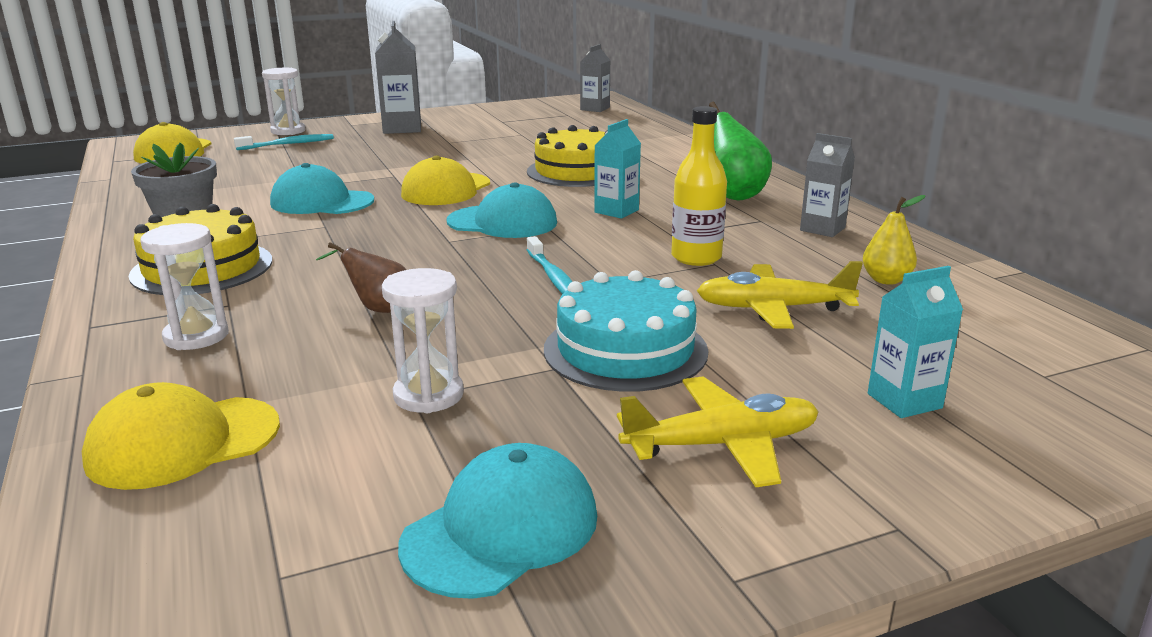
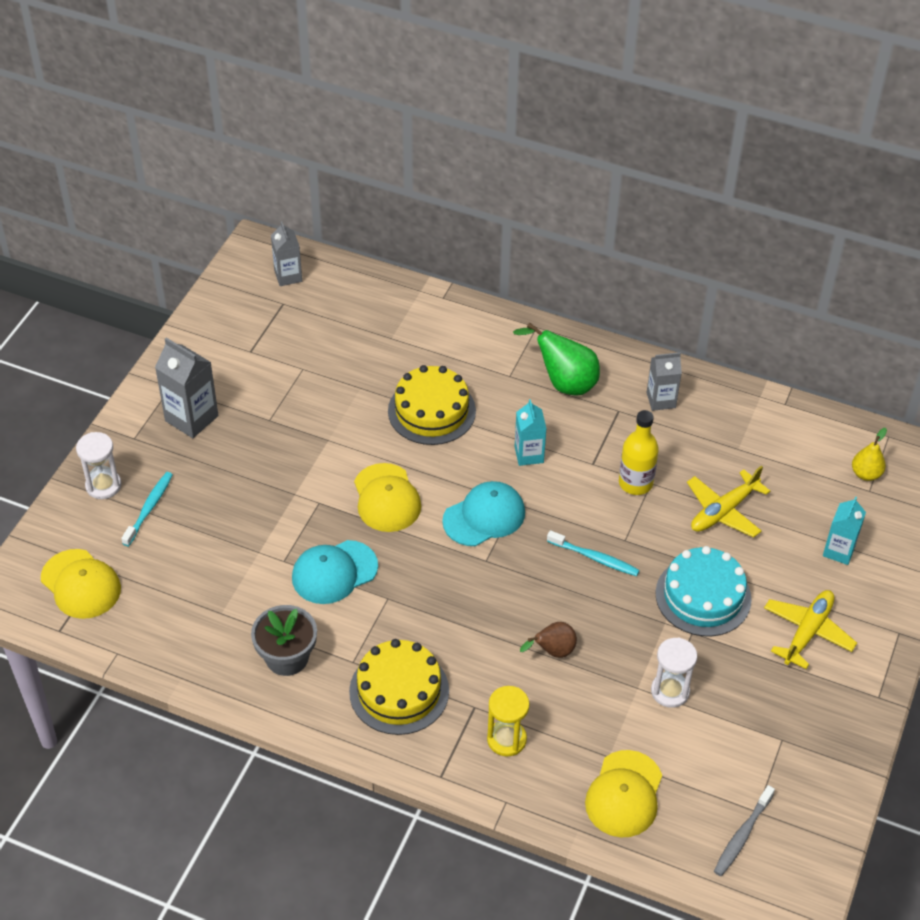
camera: 45 degrees left, 25 degrees up
(196, 336) = (506, 739): white hourglass -> yellow hourglass
(199, 589) = (742, 835): none -> grey toothbrush
(501, 529) = (792, 735): turquoise cap -> none
(886, 280) = (743, 443): yellow pear -> yellow pear (865, 474)

